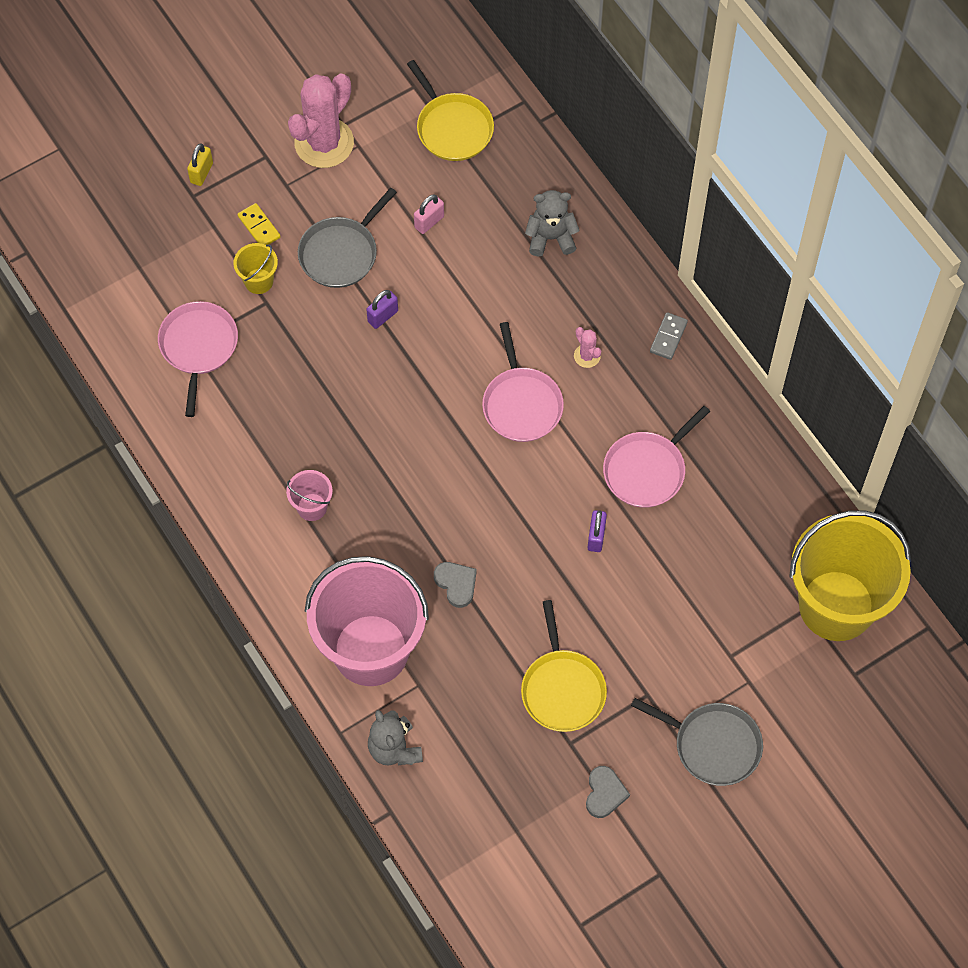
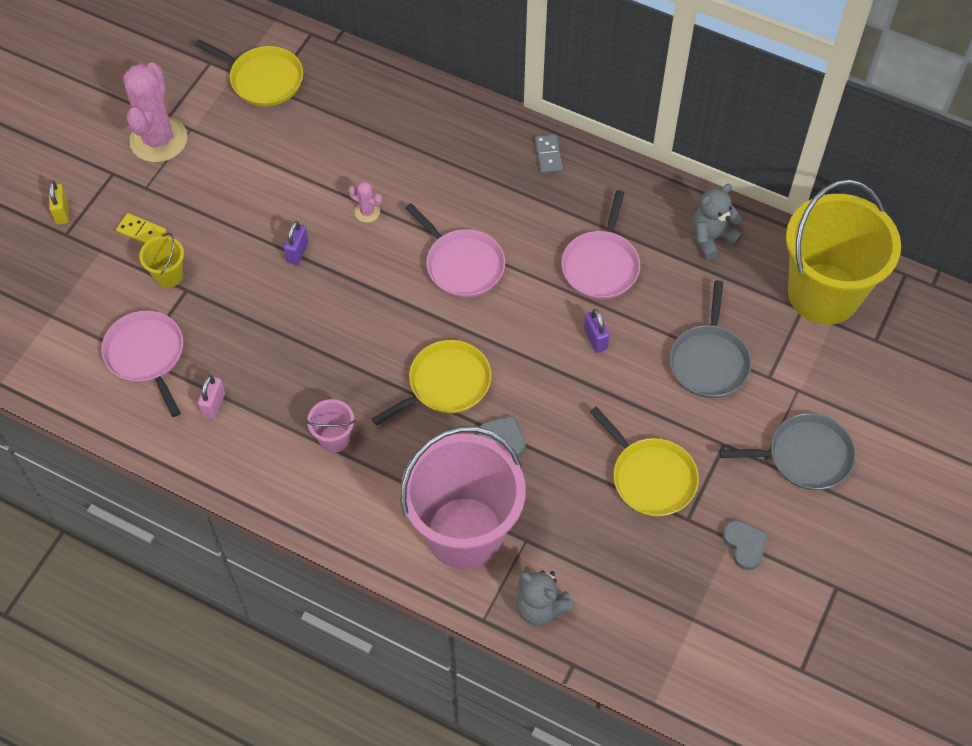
camera: 30 degrees left, 5 degrees down
(341, 253) = (228, 219): grey pan -> grey pan (709, 361)
(429, 222) = (290, 160): pink padlock -> pink padlock (214, 404)
(437, 508) = (445, 384): none -> yellow pan
(551, 237) = (401, 125): grey teddy bear -> grey teddy bear (712, 238)
(587, 356) = (491, 201): pink cactus -> pink cactus (367, 212)

